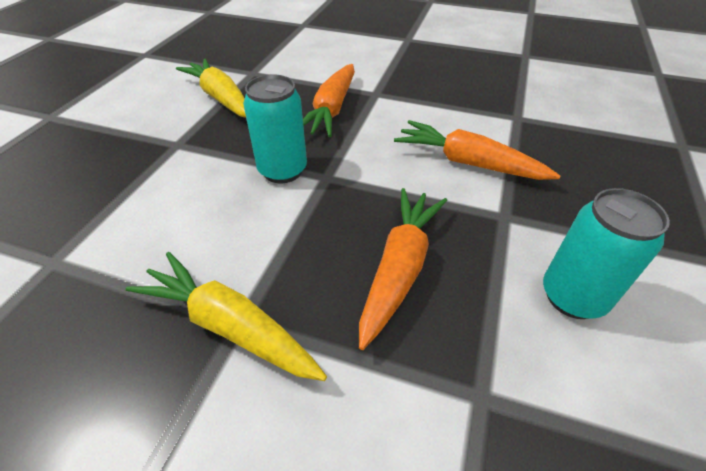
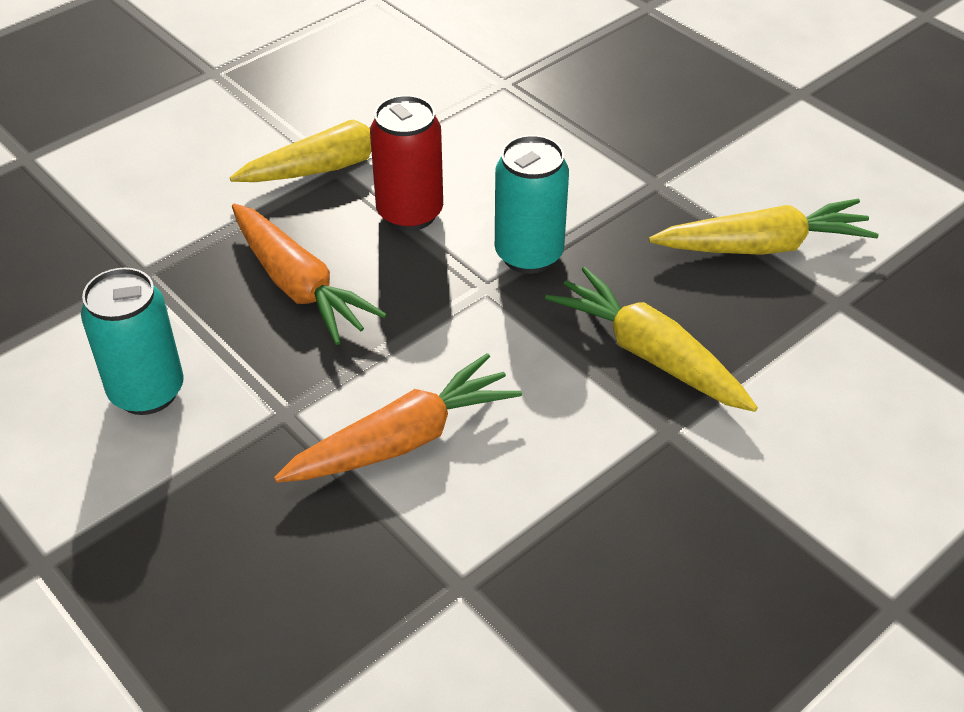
camera: 120 degrees right, 0 degrees up
(274, 243) = (410, 213): none -> red can
(332, 109) = (650, 354): orange carrot -> yellow carrot

